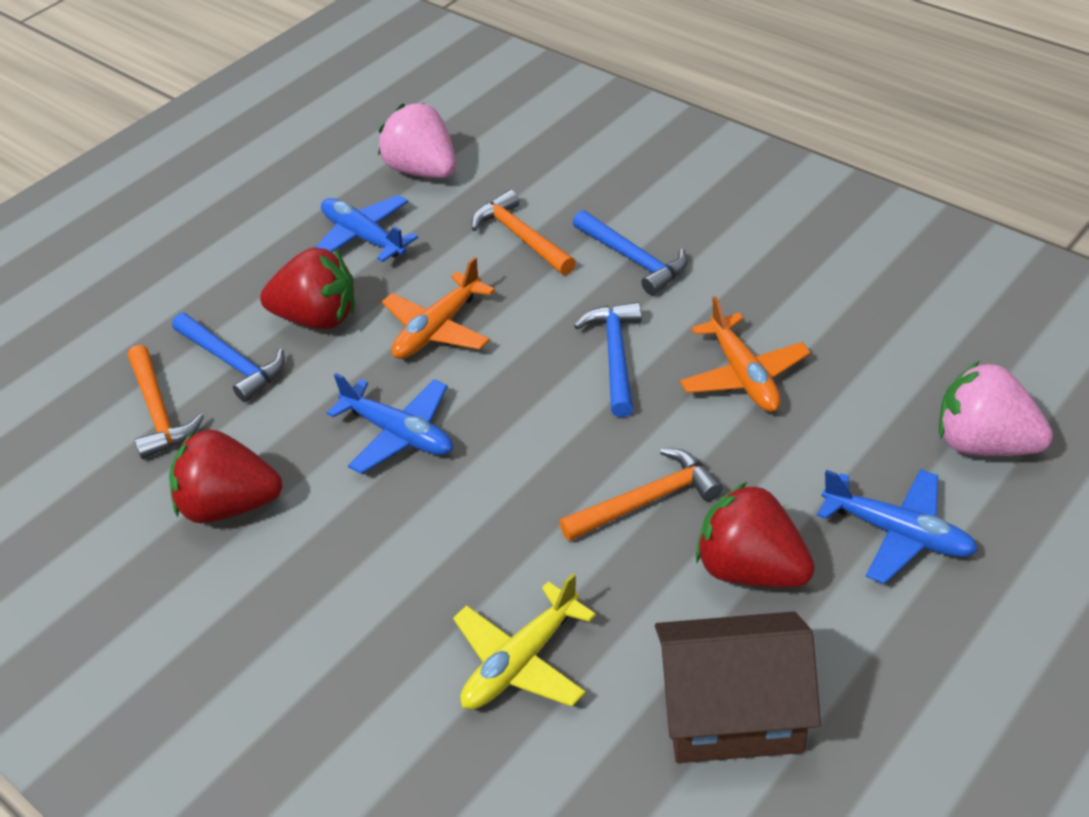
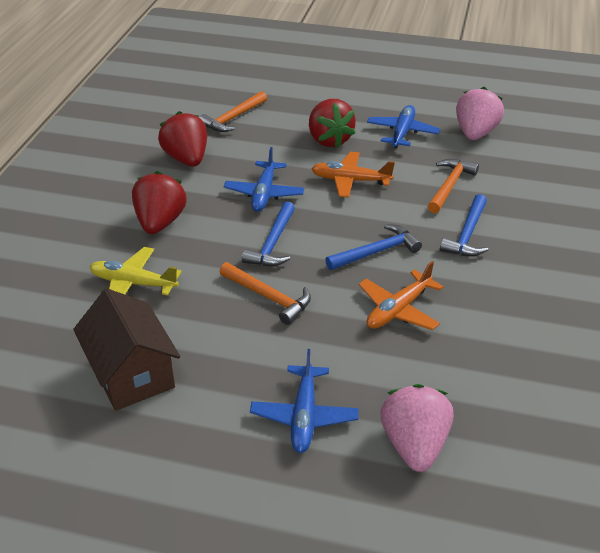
camera: 60 degrees right, 5 degrees down
(232, 363) = (279, 126): blue hammer -> blue hammer (273, 243)
(750, 569) = (239, 354): red strawberry -> red strawberry (160, 222)

